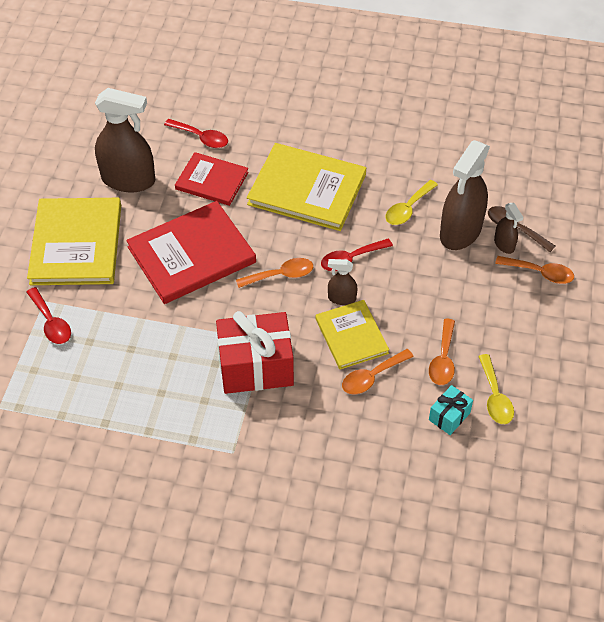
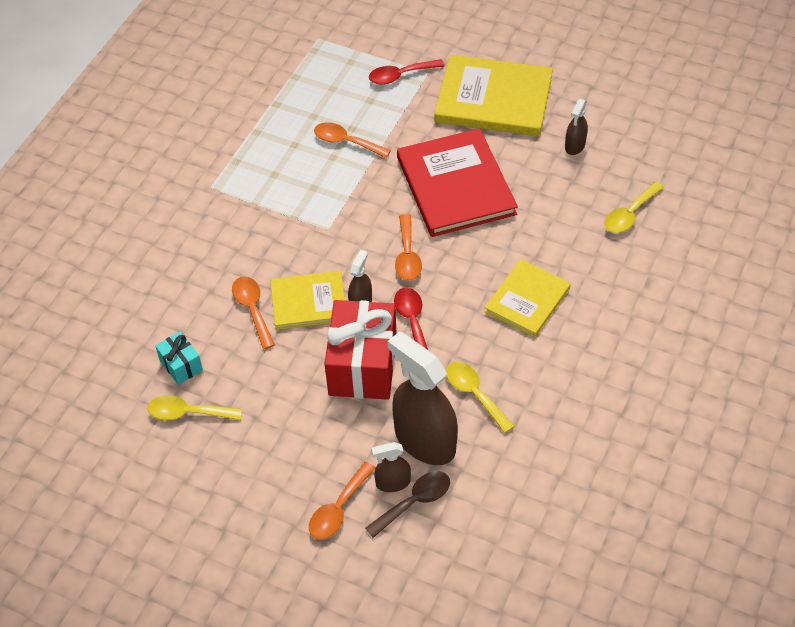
camera: 105 degrees right, 0 degrees up
(128, 180) = (575, 146): brown spray bottle -> brown spray bottle, size x0.48
(201, 138) = (629, 214): red spoon -> yellow spoon
(212, 181) = (559, 215): red book -> none
(256, 367) = (298, 217): red gift -> red gift (363, 365)
(307, 189) = (527, 300): yellow book -> yellow book, size x0.61
(443, 360) = (251, 377): orange spoon -> orange spoon (346, 142)

